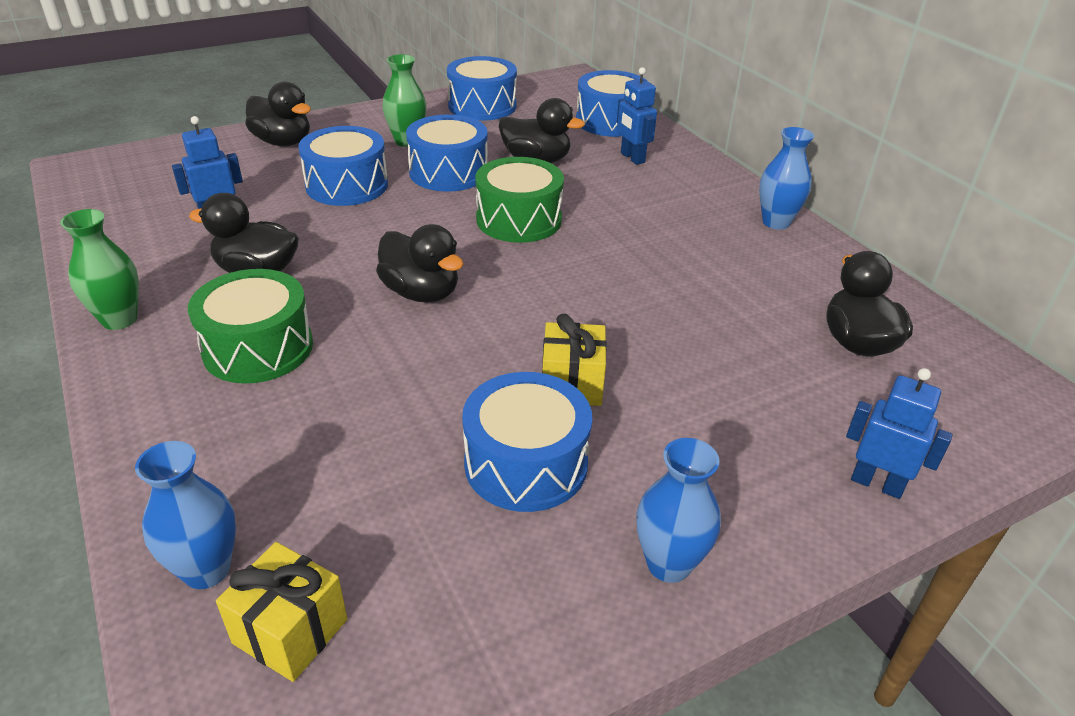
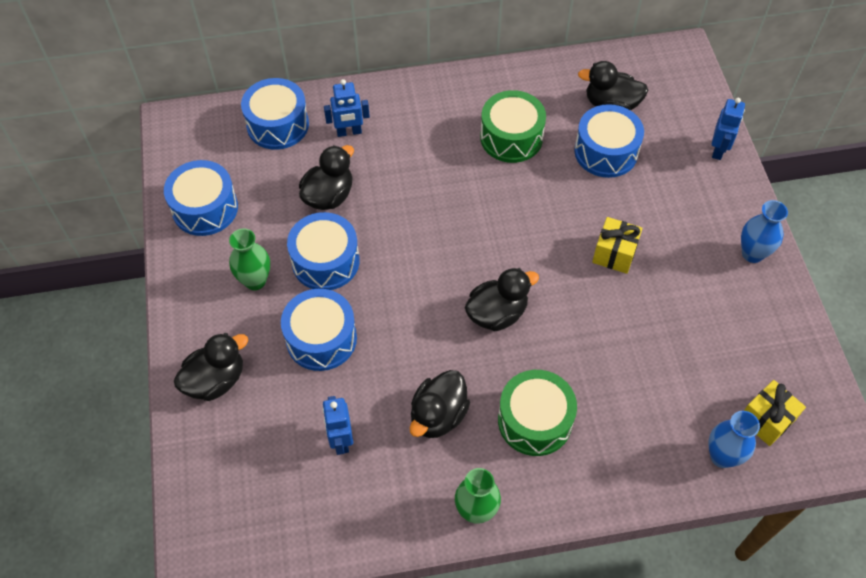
camera: 70 degrees left, 20 degrees up
(519, 219) = (418, 232): green drum -> green drum (511, 137)
(526, 463) = (674, 294): blue drum -> blue drum (606, 152)
(776, 222) = (473, 85): blue vase -> none
(876, 483) = (718, 150): blue robot -> blue robot turned 150 degrees clockwise

